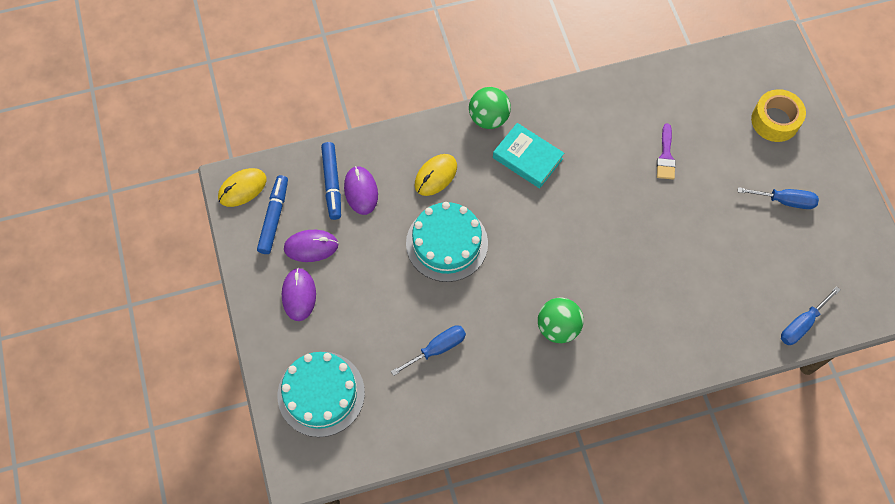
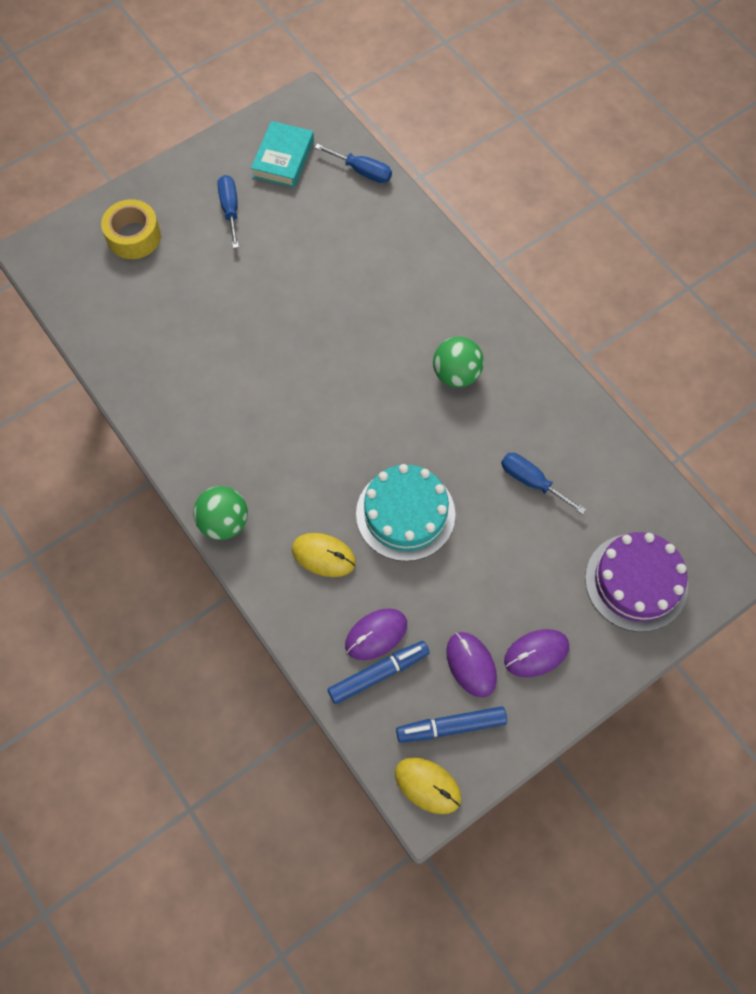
camera: 110 degrees left, 0 degrees up
(321, 393) = (636, 582): turquoise cake -> purple cake
(527, 158) = (264, 463): turquoise book -> turquoise book (283, 159)
(665, 156) = (213, 326): purple brush -> none

